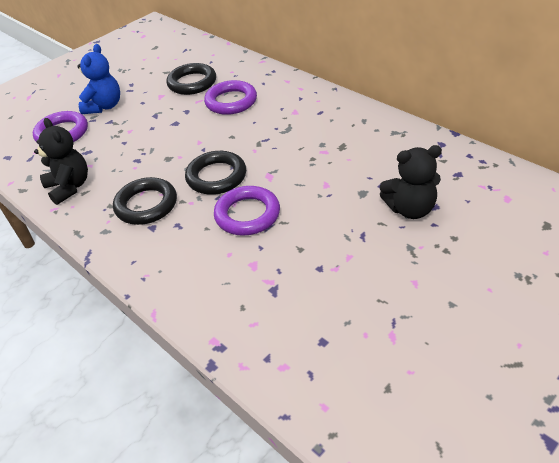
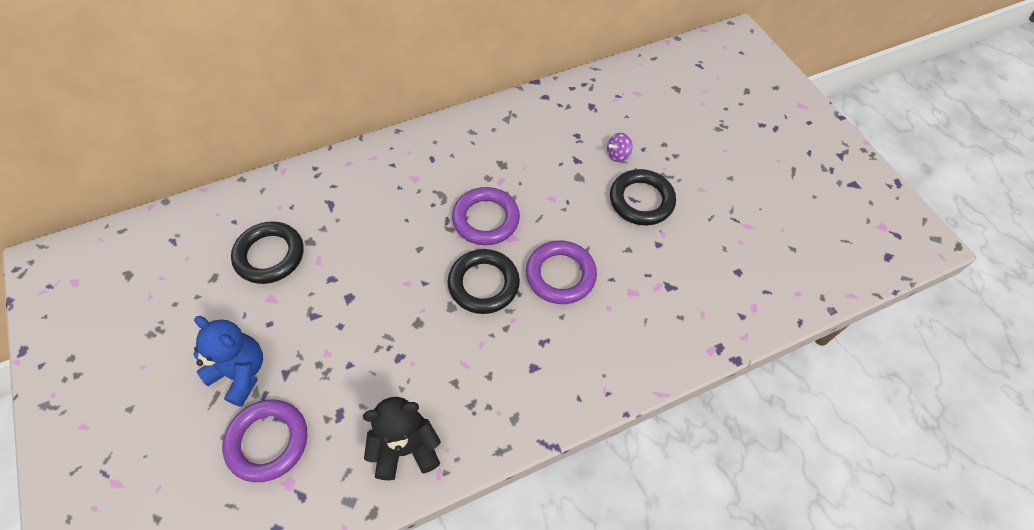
camera: 75 degrees left, 15 degrees up
(146, 205) = (492, 365): black ring -> black ring (641, 200)
(231, 101) = (347, 228): purple ring -> purple ring (486, 219)
(410, 209) = (618, 155): black teddy bear -> purple spinning top

